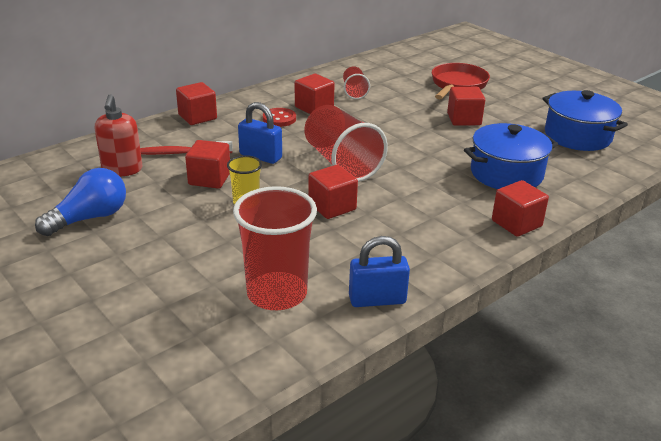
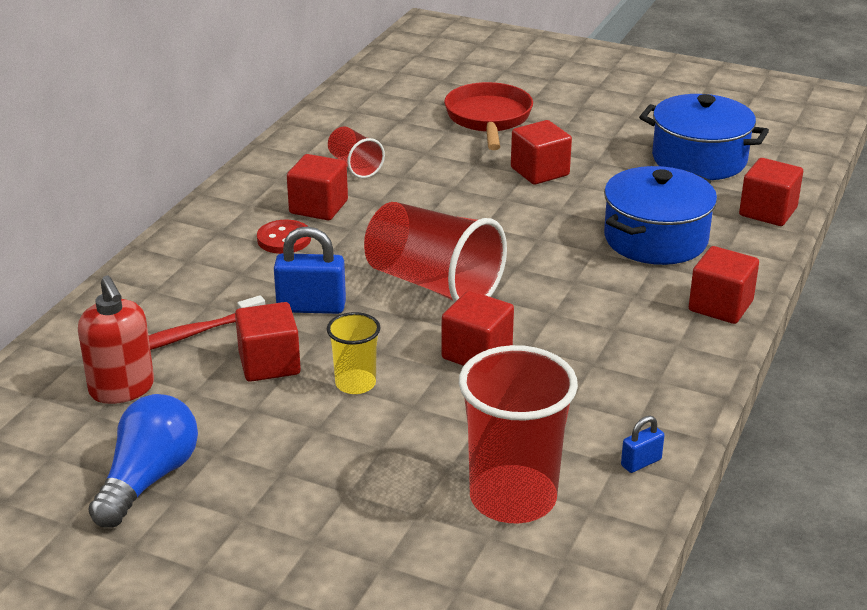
camera: 25 degrees left, 0 degrees up
(197, 117) = (156, 269): red cube -> red cube (768, 212)
(377, 300) = (641, 462): blue padlock -> blue padlock, size x0.54

